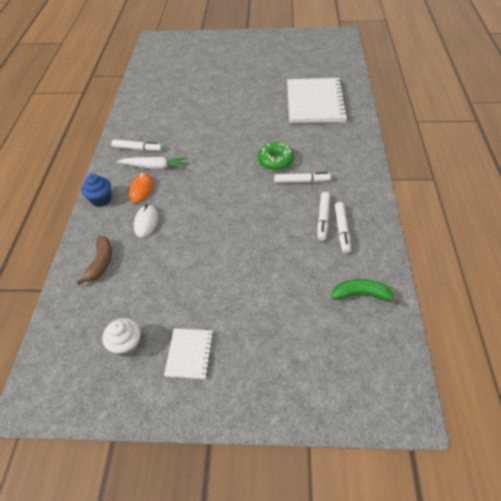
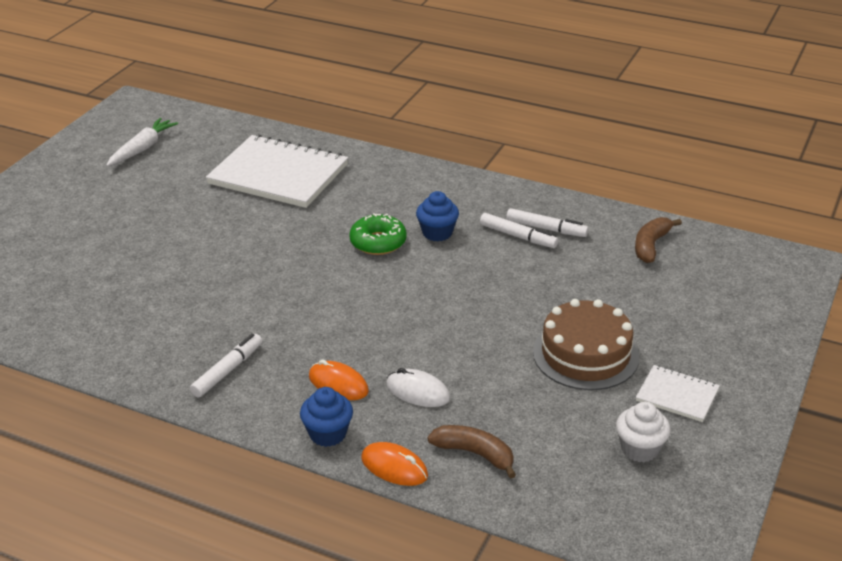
camera: 70 degrees left, 15 degrees down
(82, 233) = (394, 467): none -> orange mouse
(155, 167) = (294, 360): white carrot -> white carrot (142, 149)
(212, 290) = (585, 354): none -> brown cake
(301, 181) = (437, 233): white marker -> blue cupcake
(361, 295) = (651, 245): green banana -> brown banana

